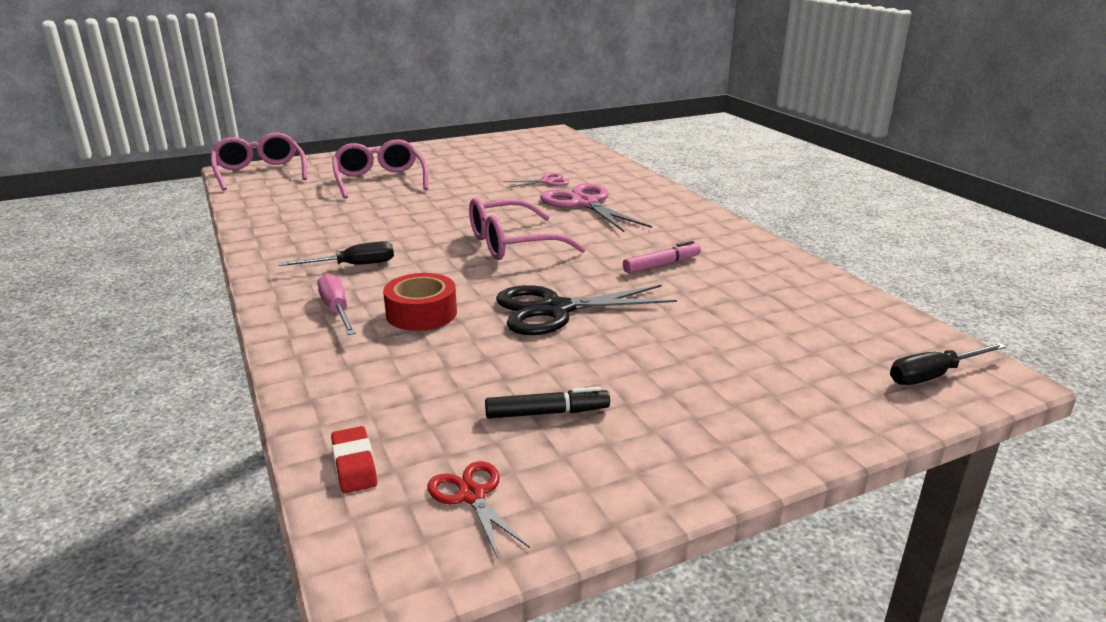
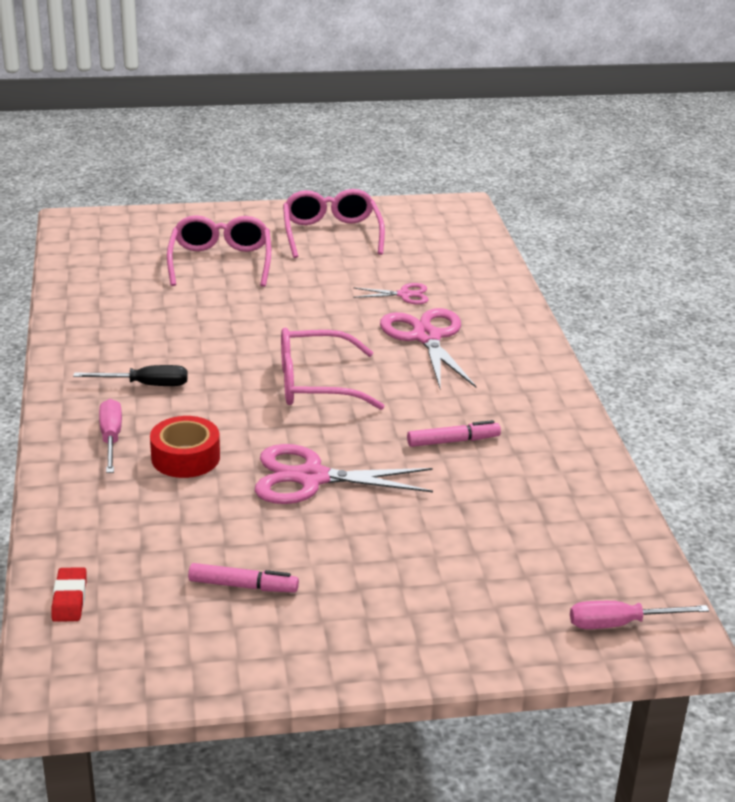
camera: 15 degrees right, 5 degrees up
(260, 172) = (98, 228): pink glasses -> pink glasses (331, 234)
(472, 495) = (147, 645): red scissors -> none
(547, 413) = (243, 586): black marker -> pink marker
(555, 310) = (311, 478): black scissors -> pink scissors
(933, 375) = (620, 624): black screwdriver -> pink screwdriver

